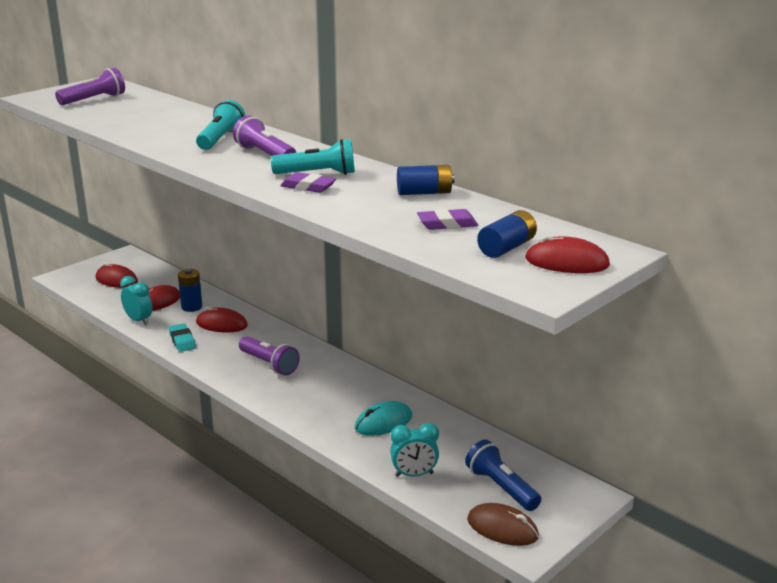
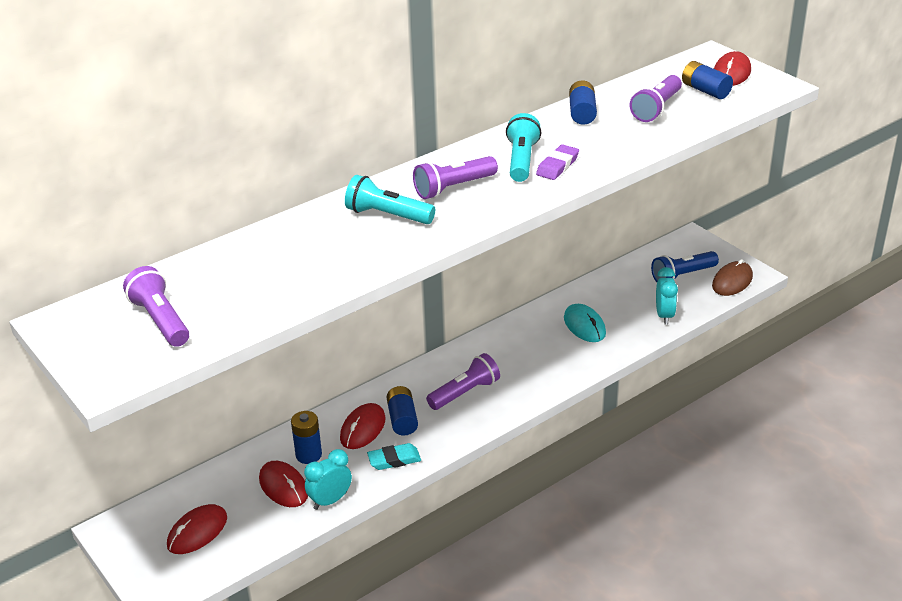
camera: 80 degrees left, 10 degrees up
(233, 339) = (402, 419): none -> blue battery
(447, 224) = (656, 109): purple eraser -> purple flashlight

